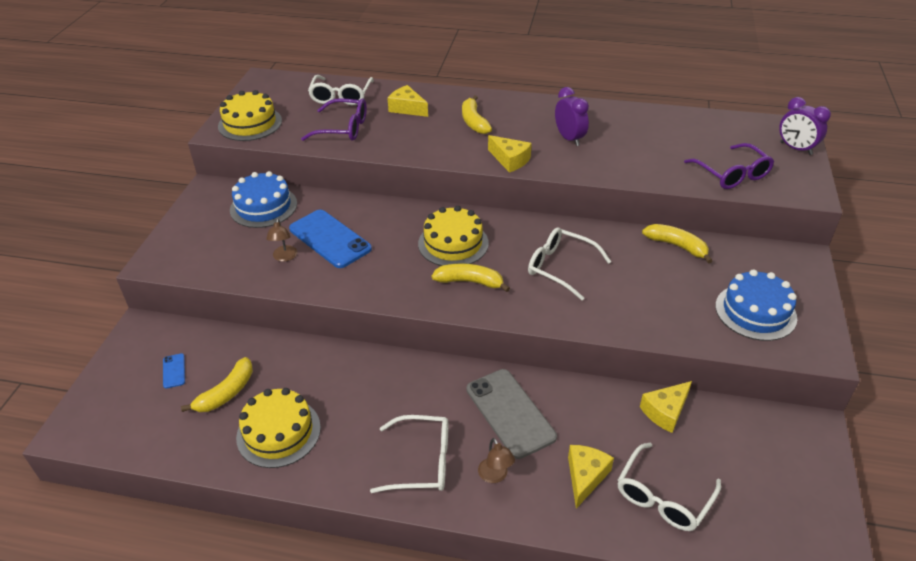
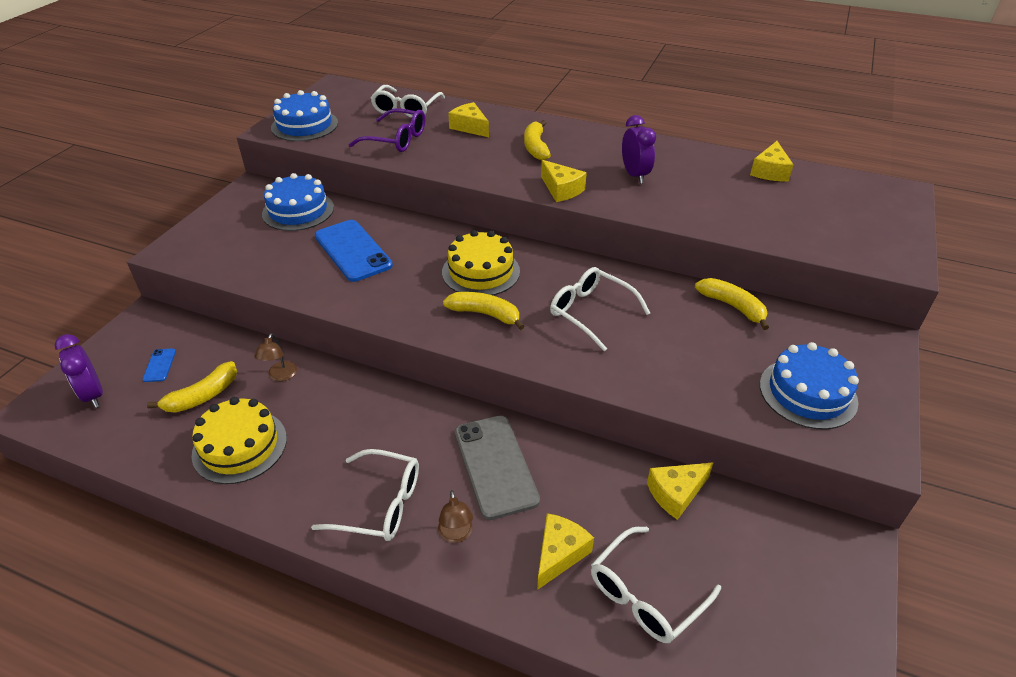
camera: 10 degrees right, 0 degrees up
(250, 123) = (304, 125): yellow cake -> blue cake
(284, 257) = (299, 263): brown lamp -> brown lamp (280, 376)
(683, 122) = (770, 171): none -> yellow cheese
(732, 174) = (812, 232): purple glasses -> none
(795, 148) = (898, 214): purple clock -> purple clock (93, 394)

